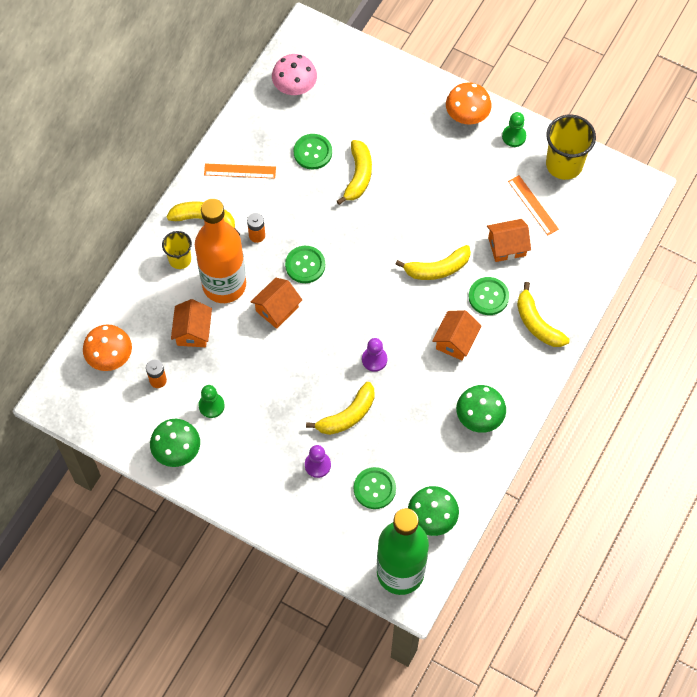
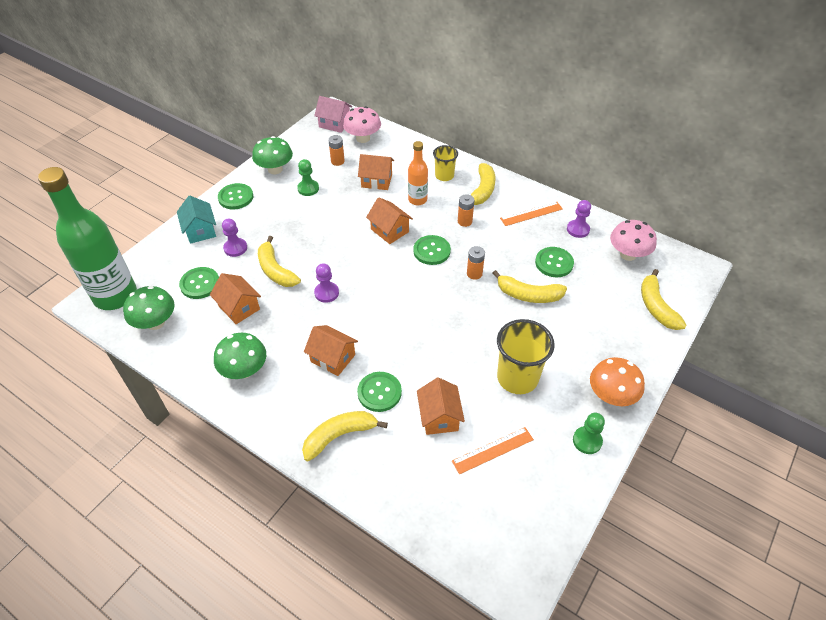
camera: 95 degrees right, 15 degrees down
(79, 395) = (334, 124): none -> pink house
(110, 357) = (363, 138): orange mushroom -> pink mushroom
(224, 285) = (417, 200): orange bottle -> orange bottle, size x0.50
(232, 485) = (236, 197): none -> green button
(240, 171) = (531, 213): orange ruler -> orange ruler turned 60 degrees clockwise
(261, 128) = (578, 229): none -> purple pawn
(292, 511) = (200, 230): none -> turquoise house
(334, 224) = (474, 273): none -> orange battery
(403, 440) = (239, 307): none -> orange house
(437, 269) = (418, 350): yellow banana -> yellow banana (656, 307)
(564, 164) = (550, 492): yellow cup -> yellow cup (517, 378)

